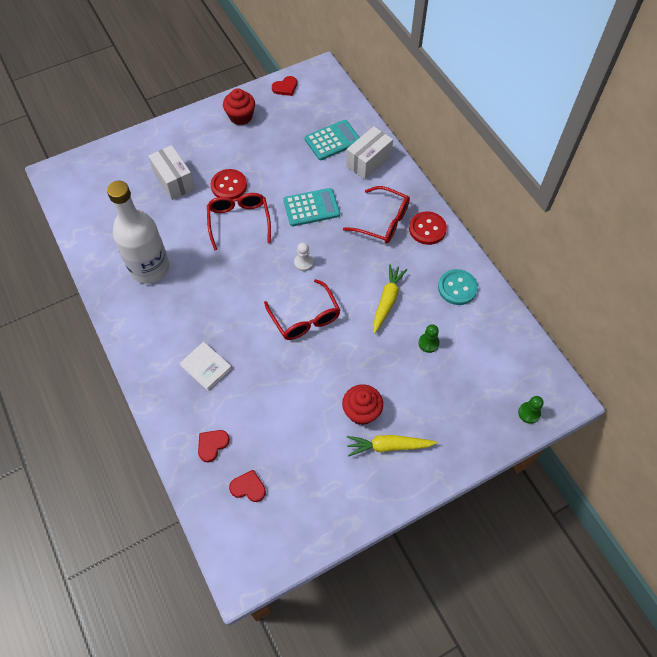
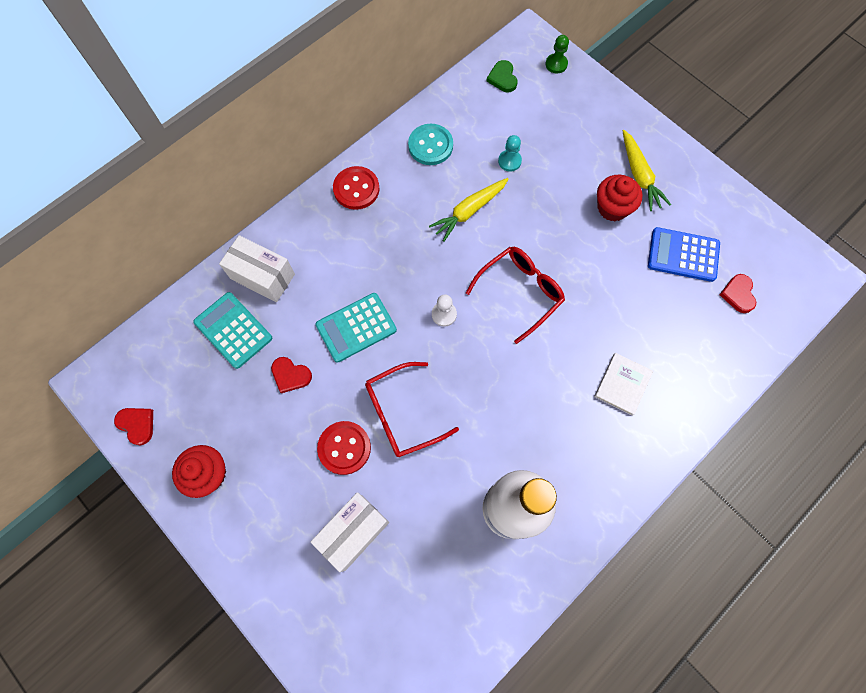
camera: 105 degrees left, 10 degrees up
(212, 445) = (710, 345): red heart -> red heart (290, 375)
(299, 454) = (683, 255): none -> blue calculator
(311, 207) = (356, 327): turquoise calculator -> turquoise calculator turned 90 degrees counterclockwise
(383, 221) = (357, 238): red glasses -> none
(387, 301) = (469, 211): yellow carrot -> yellow carrot turned 45 degrees counterclockwise
(428, 343) = (509, 161): green pawn -> turquoise pawn
(519, 362) = (502, 78): none -> green heart

